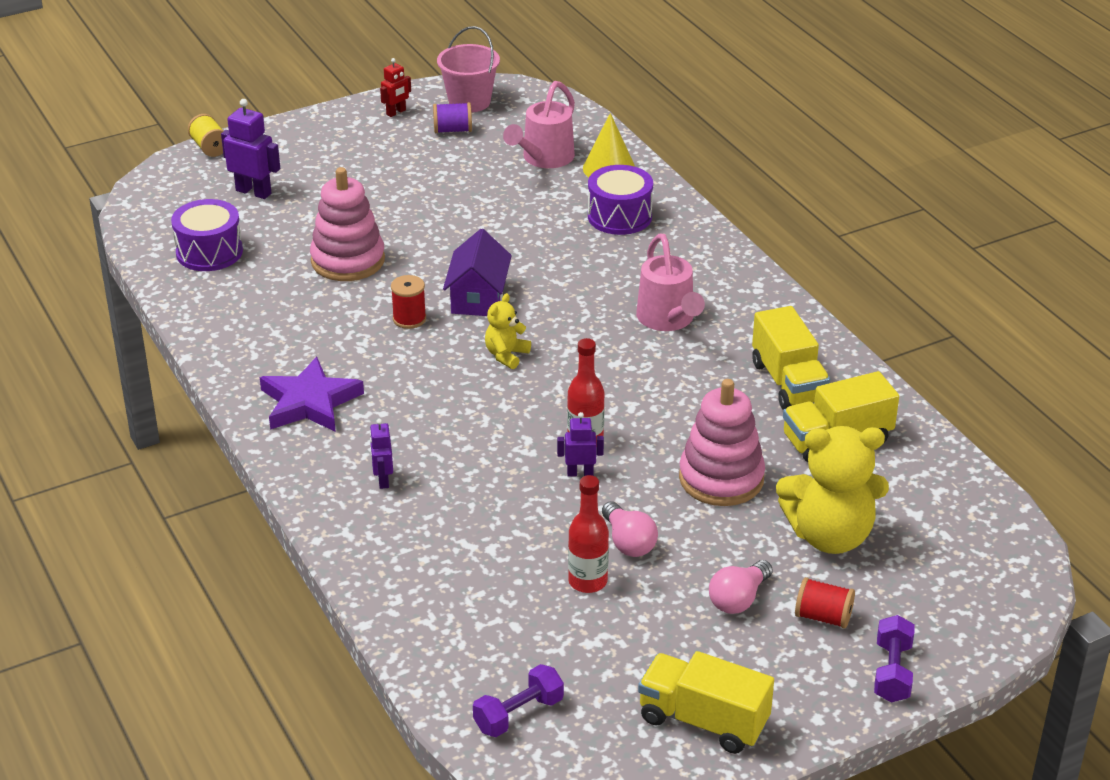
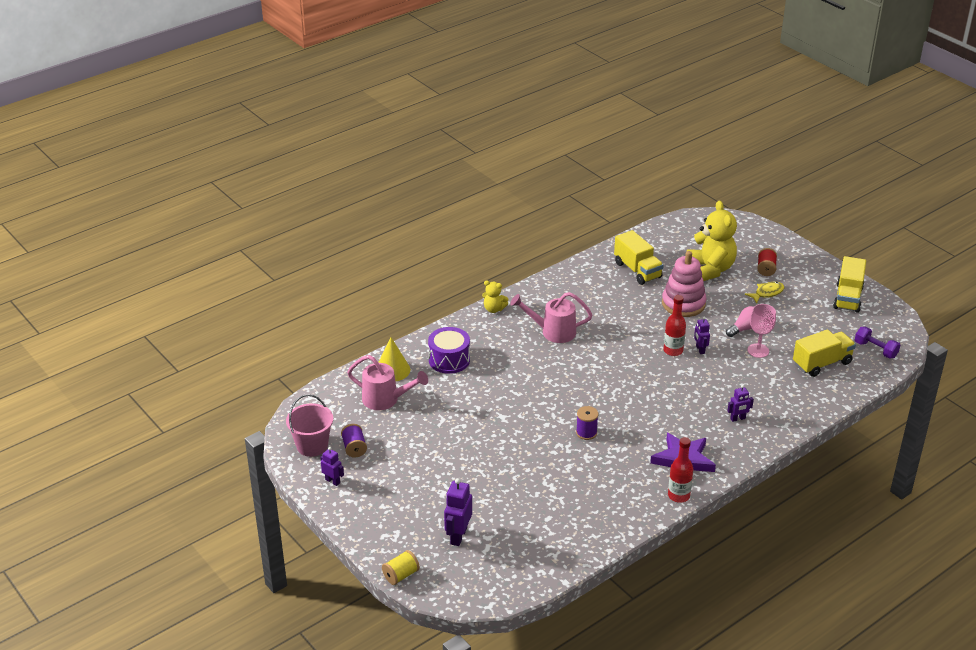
camera: 100 degrees left, 0 degrees up
(209, 252) = (541, 542): purple drum -> none
(348, 260) = (531, 471): pink stacking toy -> none
(396, 112) = (332, 481): red robot -> purple robot
(409, 319) = (586, 433): red spool -> purple spool
(478, 298) = (555, 407): purple house -> none
(506, 355) = (608, 388): yellow teddy bear -> yellow teddy bear (494, 309)
(558, 545) = (758, 350): none -> pink goblet
(587, 581) = (779, 338): red bottle -> red bottle (678, 496)
(668, 320) = (553, 332): pink watering can -> pink watering can turned 150 degrees counterclockwise
(738, 599) = (767, 293): pink light bulb -> yellow fish
(788, 382) = (595, 287): yellow truck -> yellow truck (822, 363)
(892, 672) = (790, 250): purple dumbbell -> none

